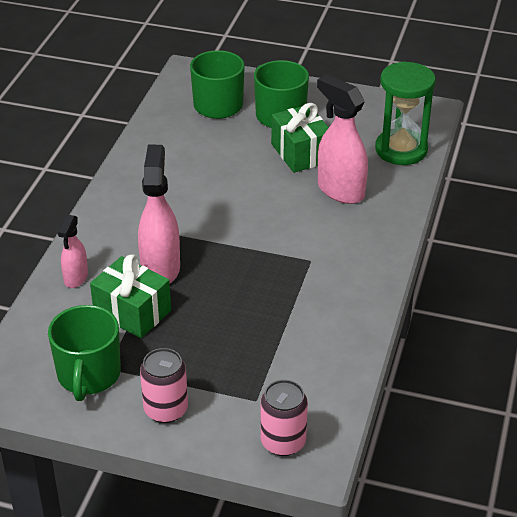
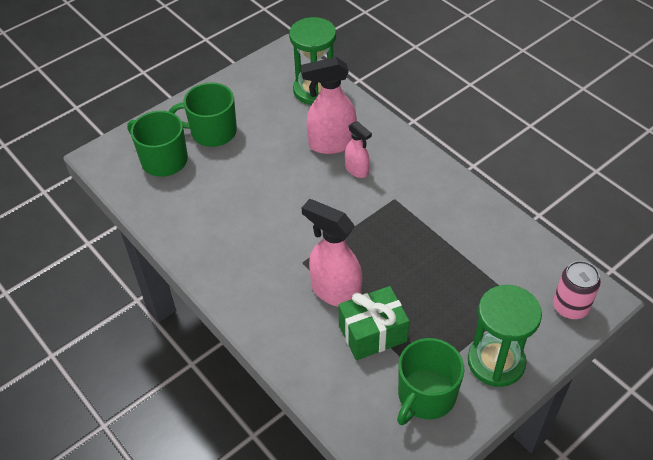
camera: 55 degrees left, 10 degrees up
(75, 278) = (302, 353): pink spray bottle -> pink spray bottle (357, 170)
(88, 375) = (425, 396): green mug -> green mug turned 90 degrees clockwise
(166, 409) = (496, 362): pink can -> green hourglass
(301, 153) = (269, 143): green gift -> none

